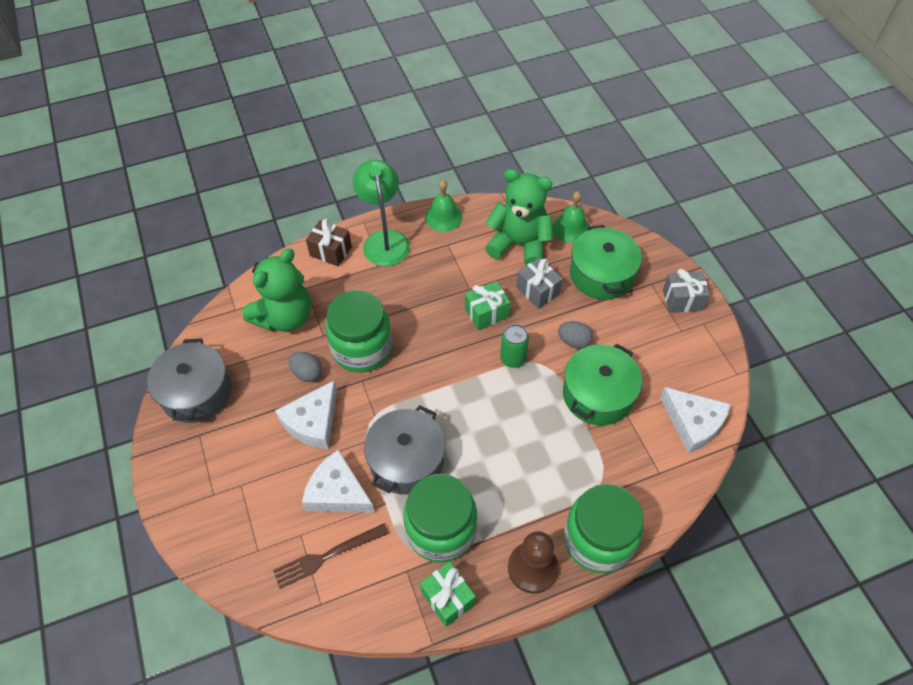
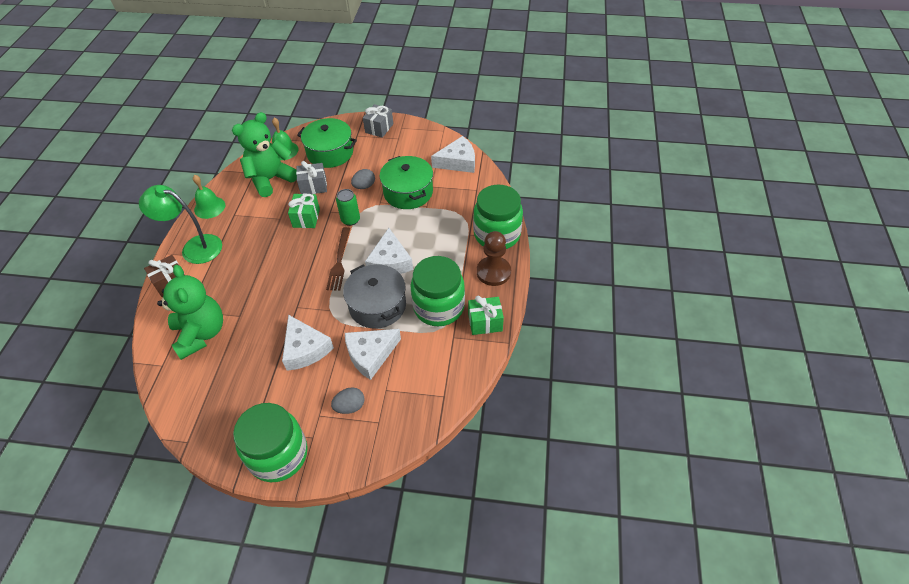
camera: 60 degrees left, 5 degrees down
(196, 392) = (213, 419): grey pot -> none
(307, 373) = (262, 337): grey egg -> grey egg (350, 406)
(327, 556) = (412, 379): brown fork -> brown fork (339, 261)
(362, 348) = (271, 296): green jar -> green jar (278, 455)
(477, 437) = (390, 261): none -> white cheese

